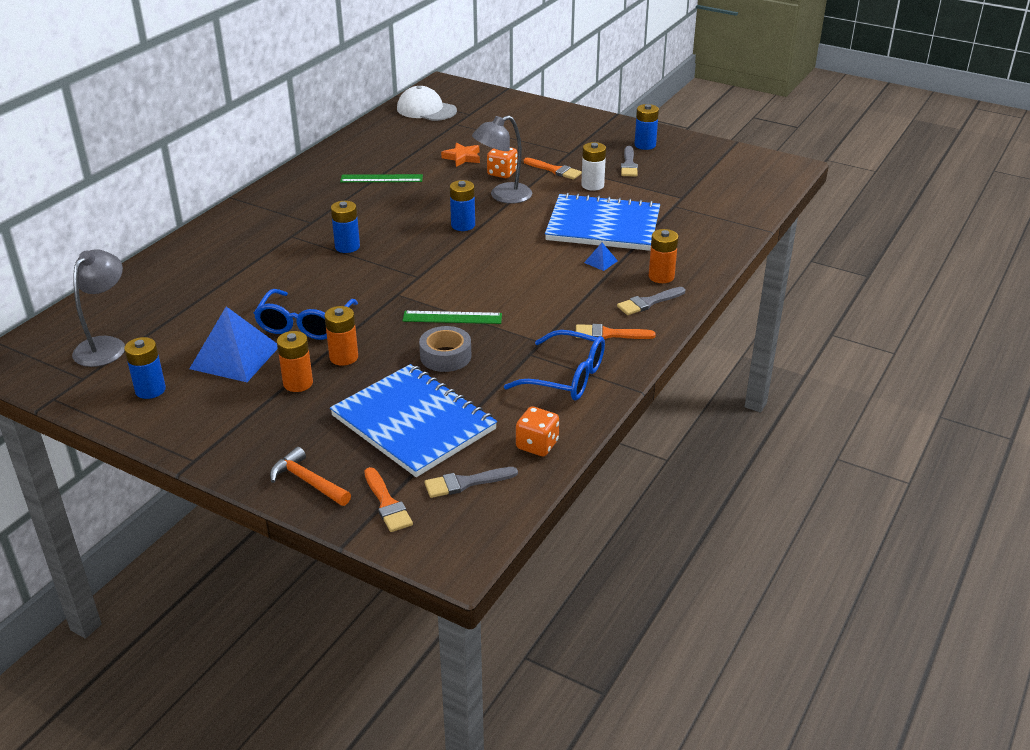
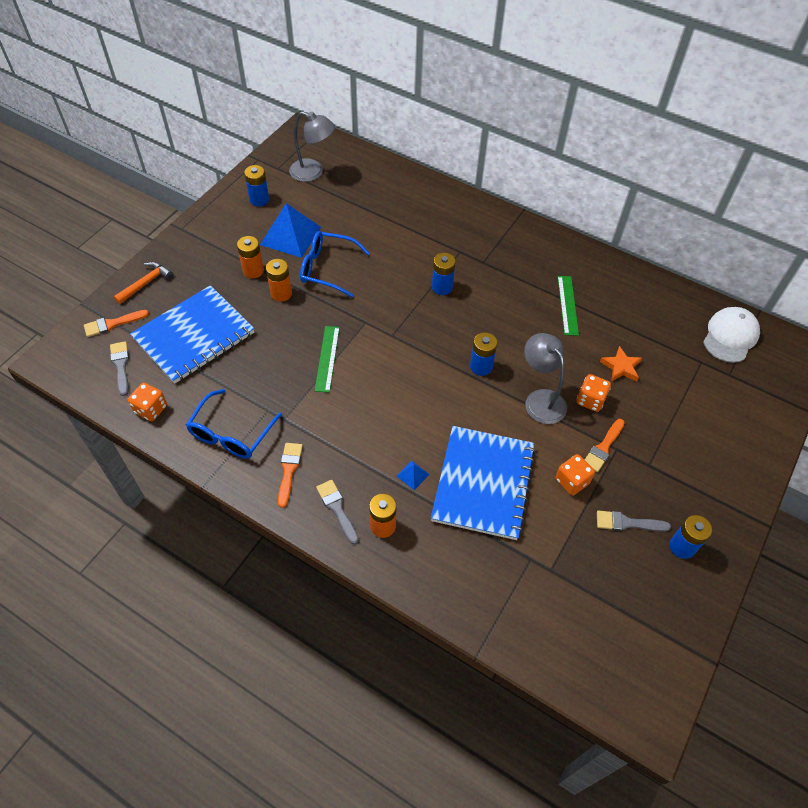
camera: 90 degrees right, 20 degrees up
(445, 356) = (273, 354): grey tape -> none
(592, 185) = (572, 481): white battery -> orange dice

